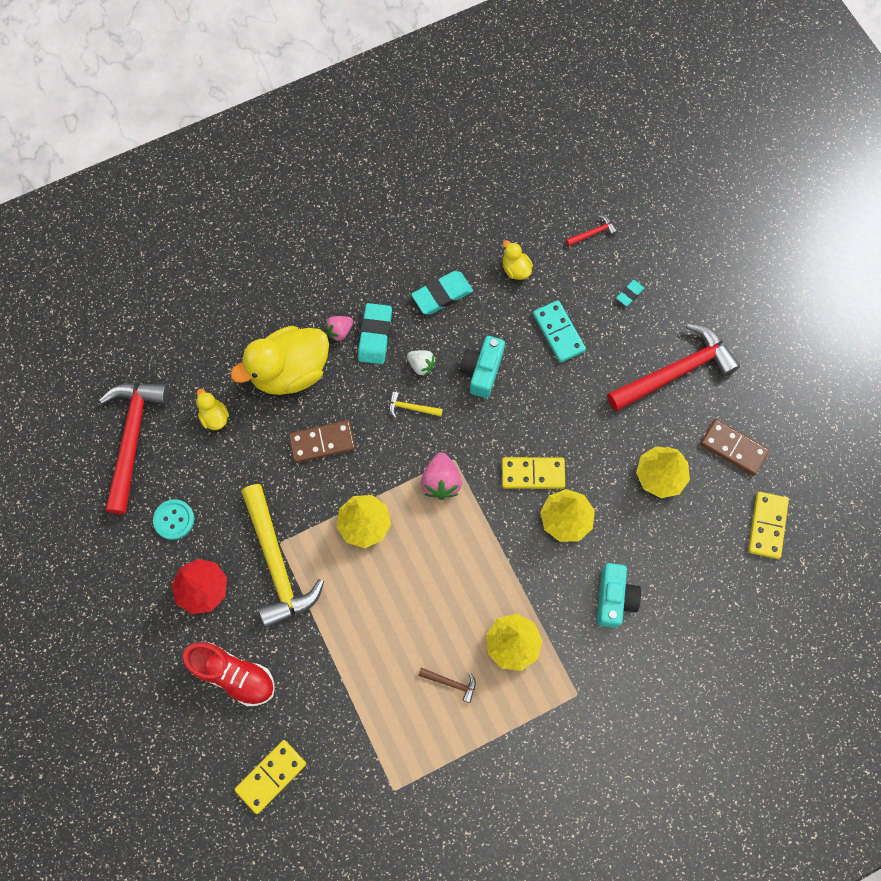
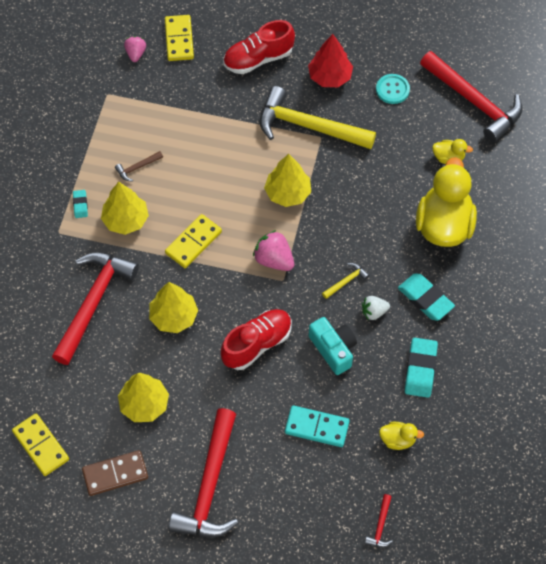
camera: 130 degrees right, 10 degrees down
(322, 442) = (370, 208): brown domino -> none
(339, 331) = (449, 278): pink strawberry -> pink strawberry (136, 54)
(530, 432) = (257, 344): none -> red shoe
(533, 473) = (225, 321): yellow domino -> yellow domino (193, 242)
(614, 598) = (93, 303): turquoise camera -> red hammer
(629, 294) = (302, 508): turquoise eraser -> turquoise eraser (80, 205)

